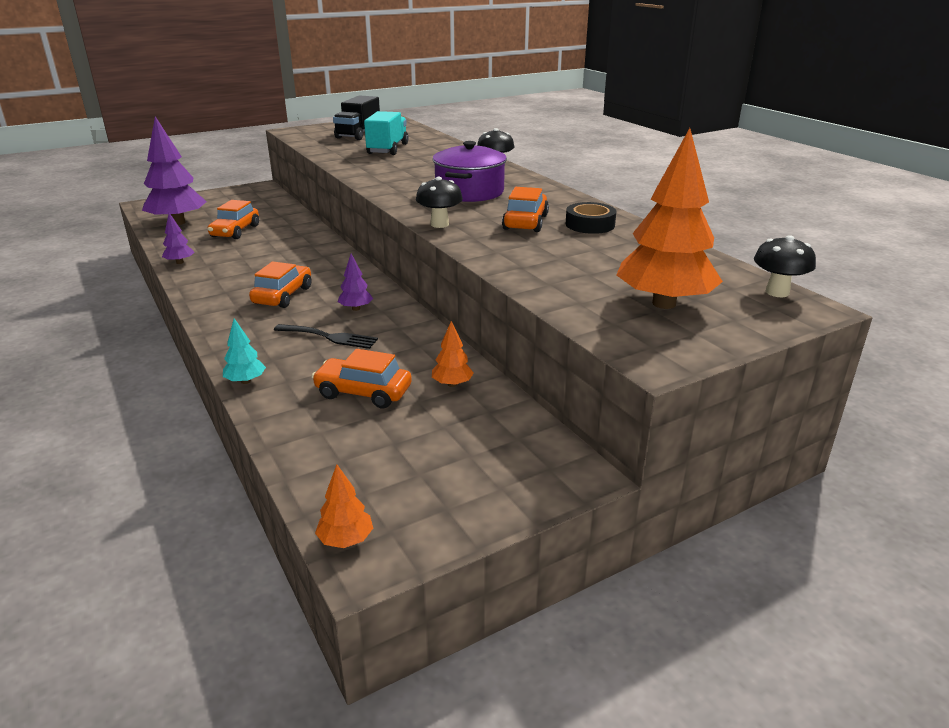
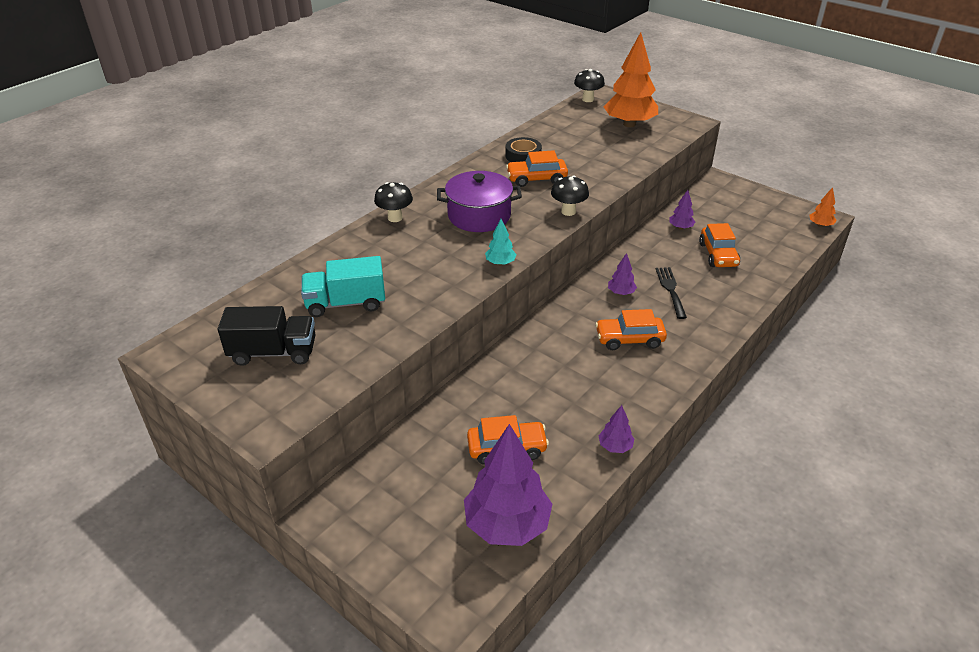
camera: 110 degrees left, 10 degrees up
(245, 381) = (751, 303): turquoise tree -> turquoise tree (500, 263)
(452, 384) = (680, 227): orange tree -> purple tree

